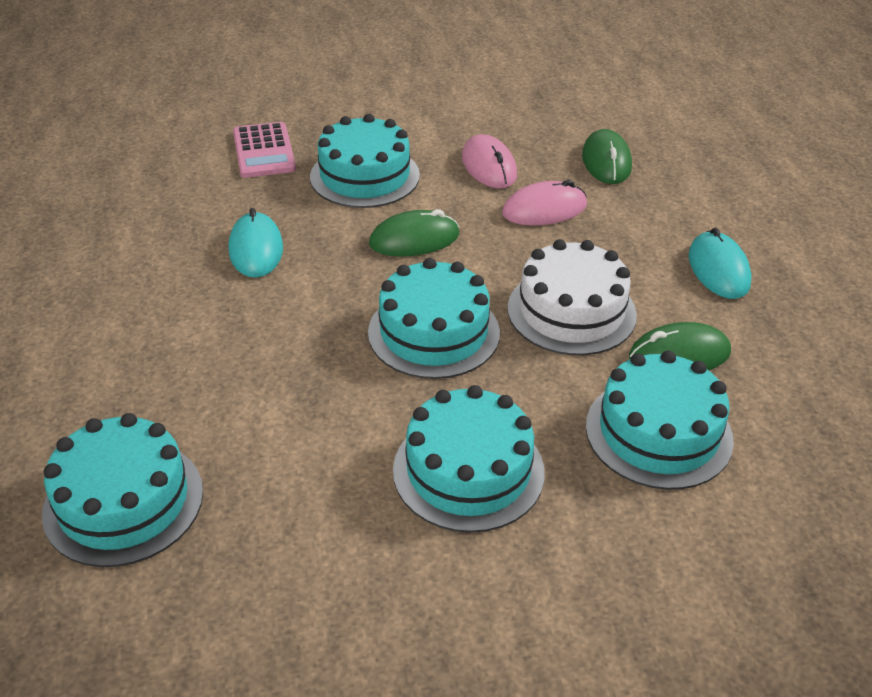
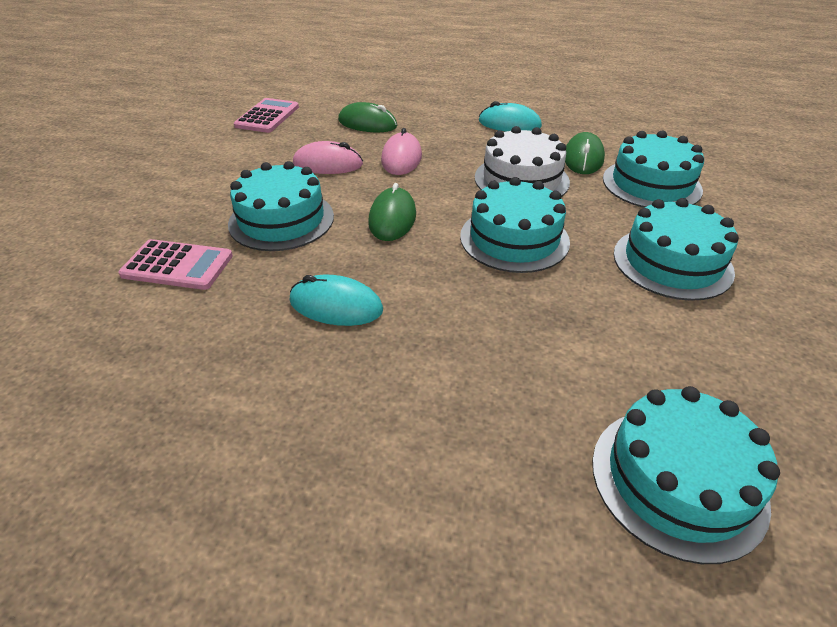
camera: 65 degrees left, 0 degrees up
(557, 95) = (267, 116): none -> pink calculator

